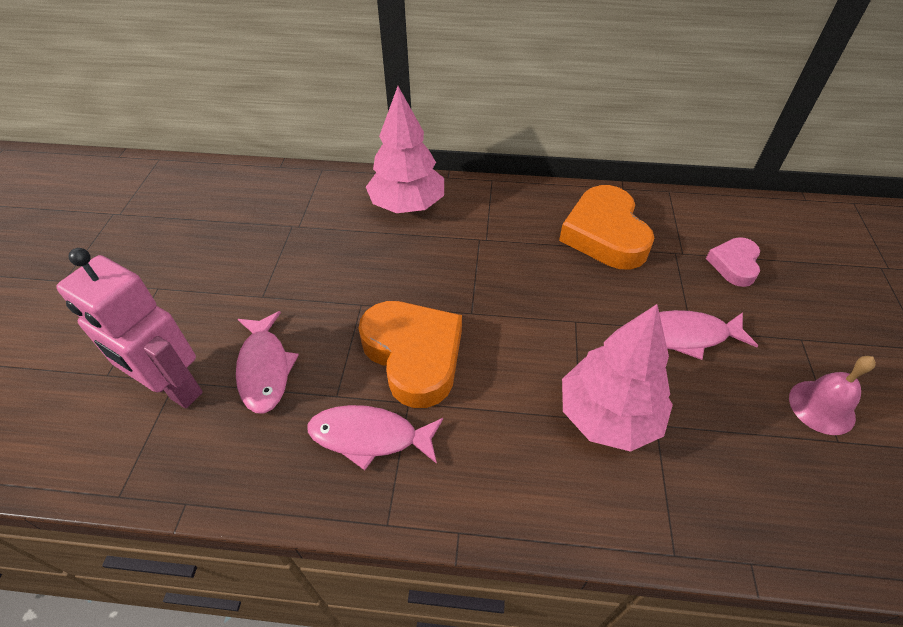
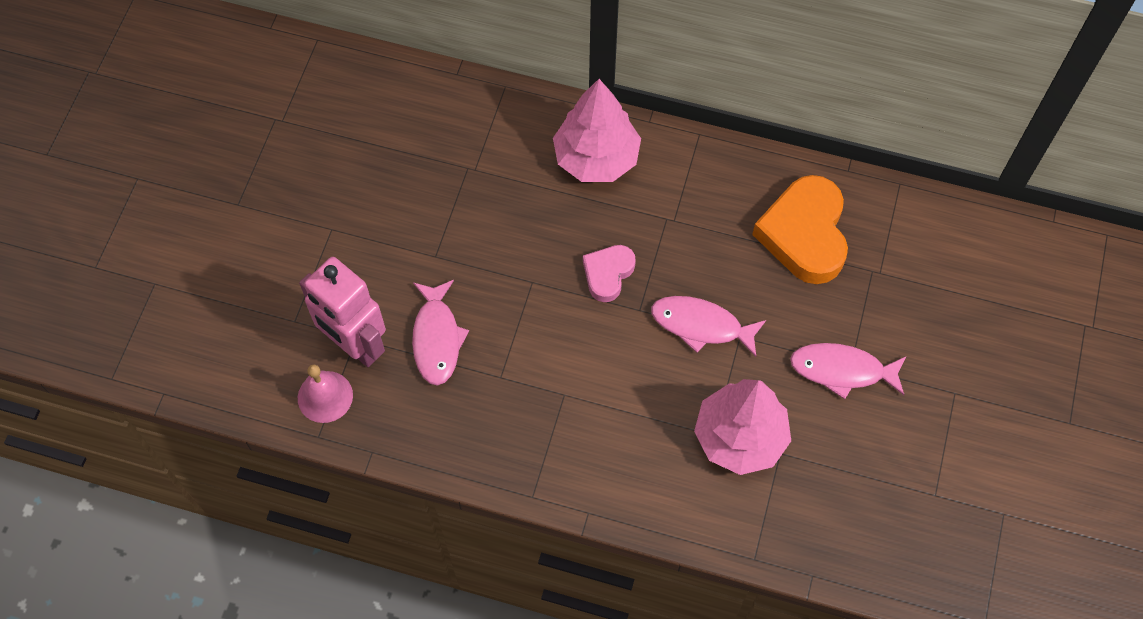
camera: 10 degrees right, 15 degrees up
(370, 437) = (526, 421): pink fish -> pink fish (701, 325)
(414, 355) = (576, 348): orange heart -> none
(734, 265) = (928, 296): pink heart -> pink heart (608, 274)
(821, 407) = (937, 462): pink bell -> pink bell (325, 396)

